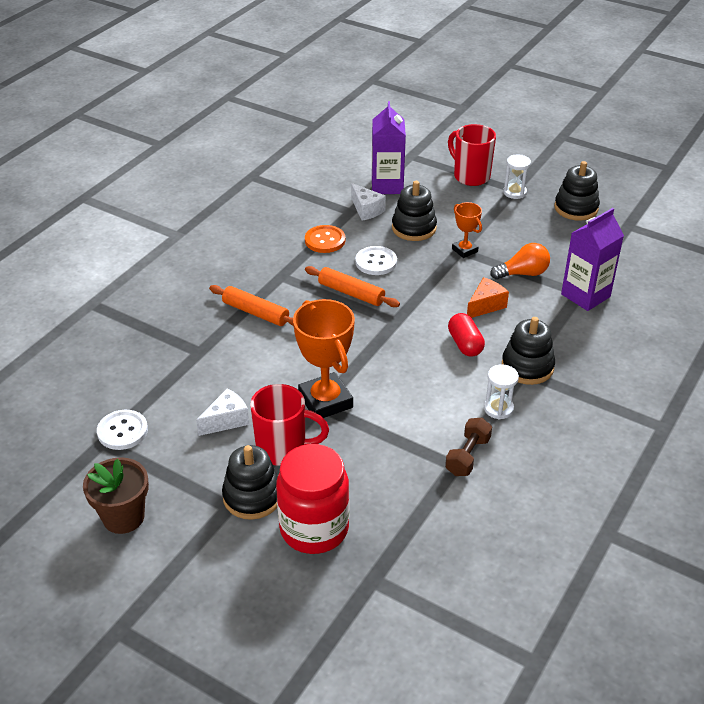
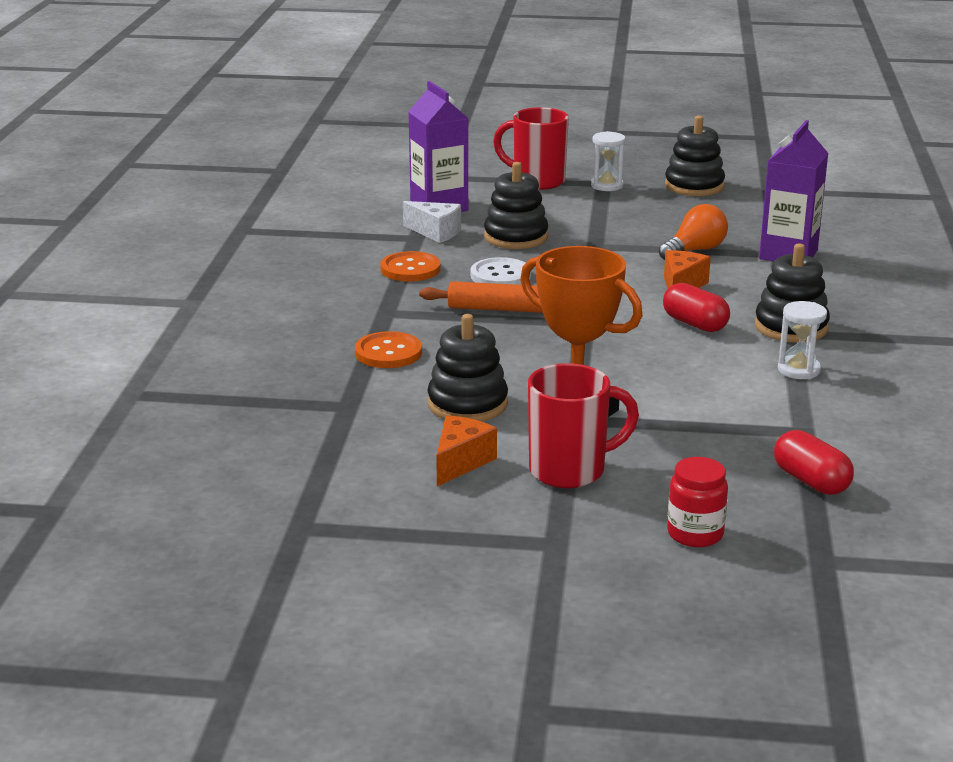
camera: 25 degrees left, 15 degrees down
(122, 431) = (319, 509): white button -> none
(123, 517) = (416, 594): brown flower pot -> none
(226, 420) = (461, 462): white cheese -> orange cheese
(252, 496) = (578, 525): black stacking toy -> black stacking toy (467, 404)
(255, 313) = (388, 353): orange rolling pin -> orange button
(314, 529) = (695, 534): red jar -> red jar, size x0.53
(422, 510) = (811, 481): none -> red capsule
(464, 250) = (602, 244): orange trophy -> none
(467, 456) = (810, 419): brown dumbbell -> none

